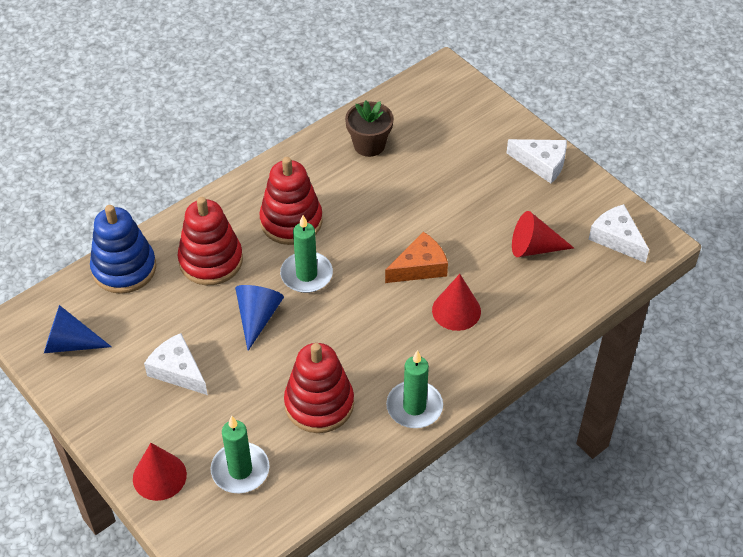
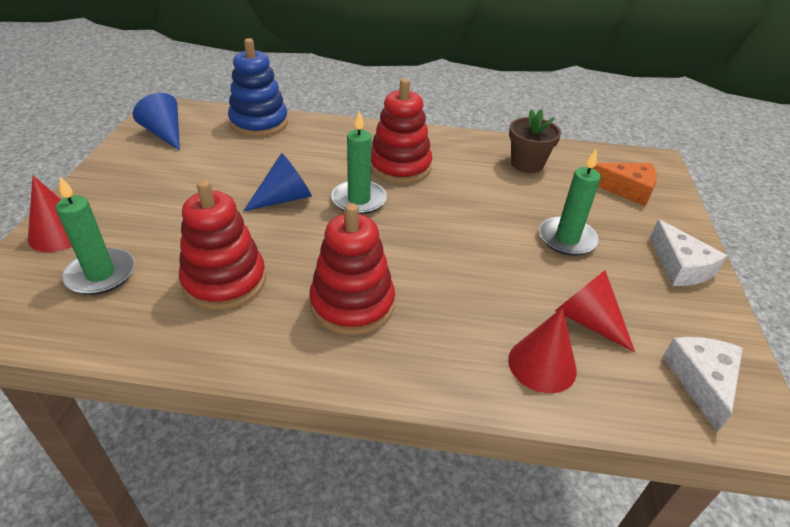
camera: 45 degrees right, 10 degrees down
(178, 371) = (185, 188): white cheese -> none
(211, 261) = (312, 151): red stacking toy -> red stacking toy (352, 304)
(414, 407) = (285, 349): green candle -> green candle (567, 239)
(420, 267) = (453, 256): orange cheese -> orange cheese (626, 189)
(456, 310) = (438, 309): red cone -> red cone (542, 364)

